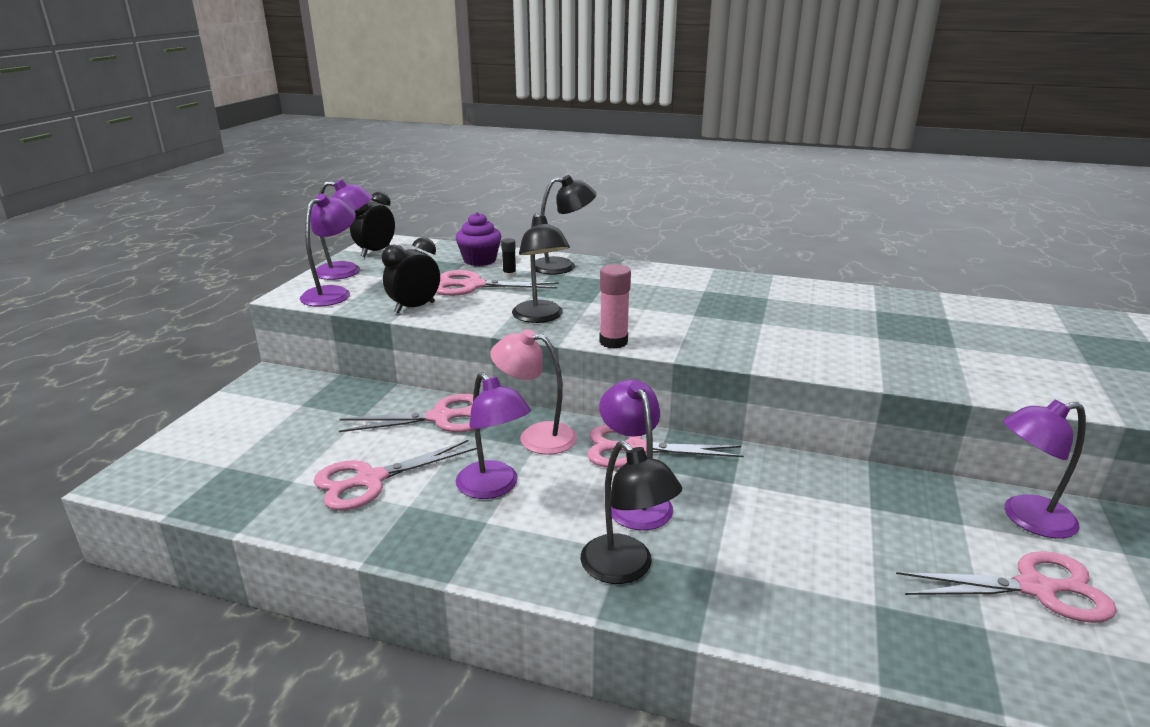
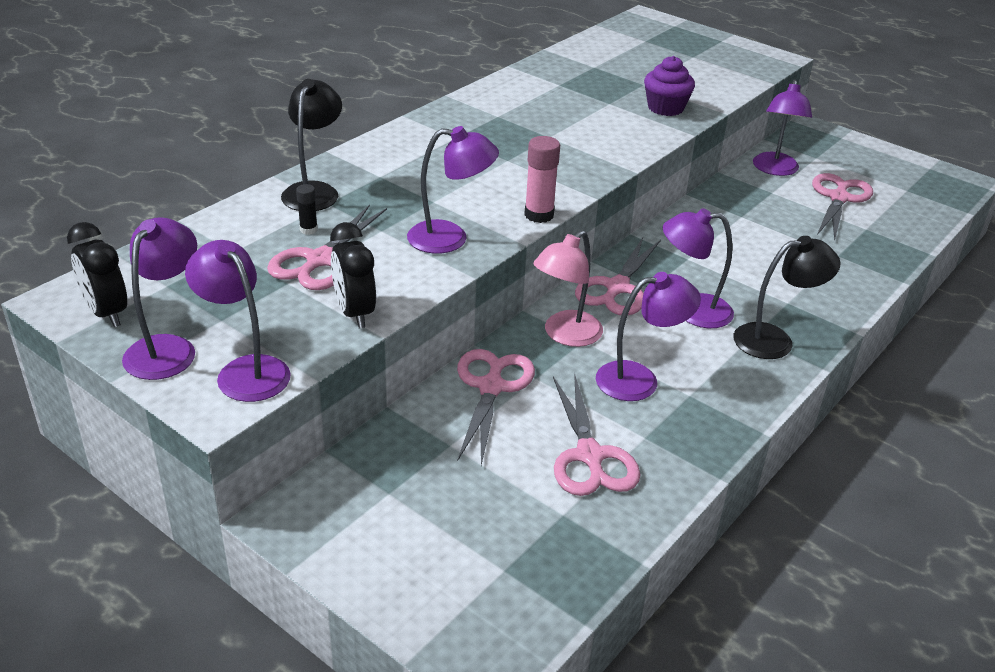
camera: 70 degrees left, 10 degrees up
(480, 260) = (235, 239): purple cupcake -> purple cupcake (665, 108)
(540, 317) = (450, 238): black lamp -> purple lamp

